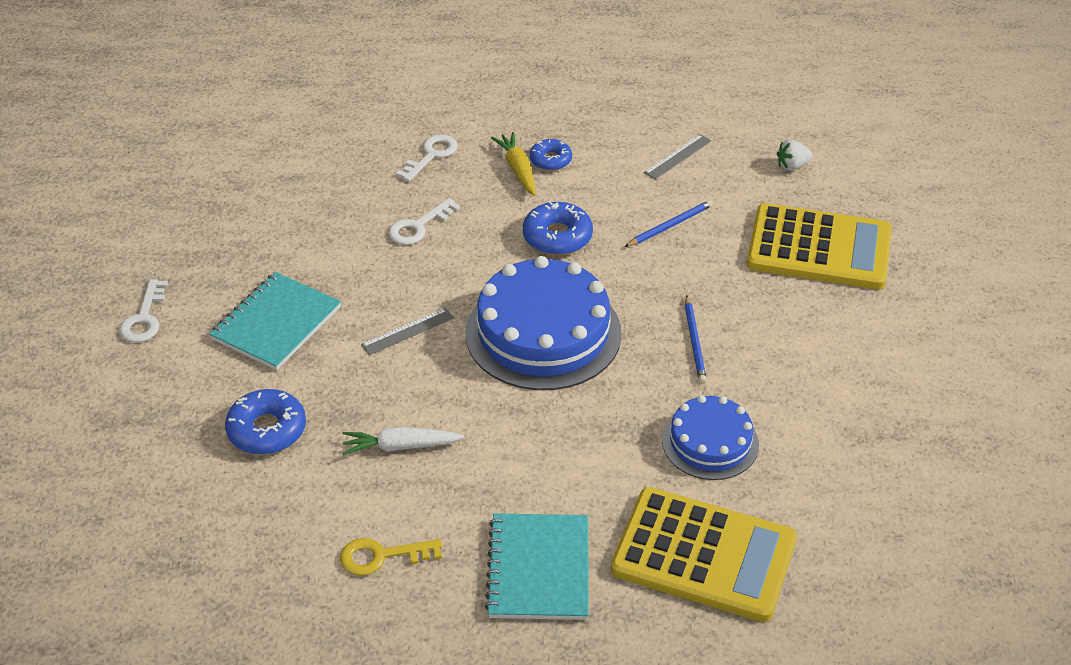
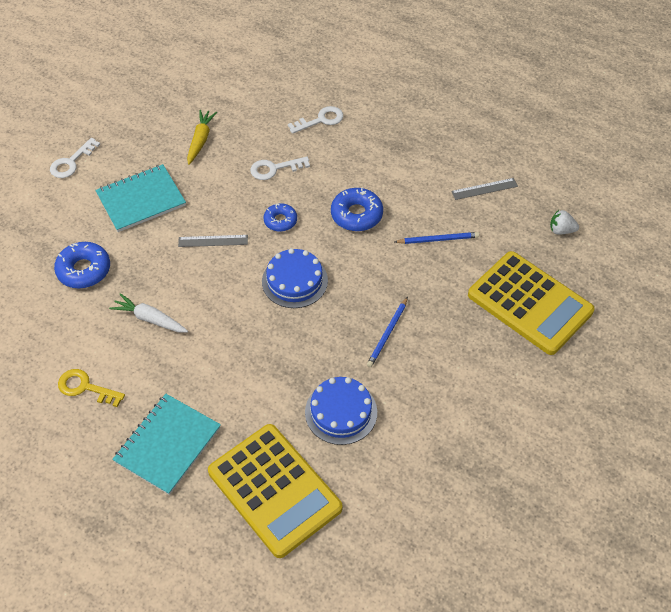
camera: 30 degrees right, 10 degrees up
(518, 169) = (368, 153): yellow carrot -> yellow carrot (200, 140)
(543, 333) = (294, 281): blue cake -> blue cake, size x0.58
(550, 160) = (395, 155): blue donut -> blue donut (280, 221)

